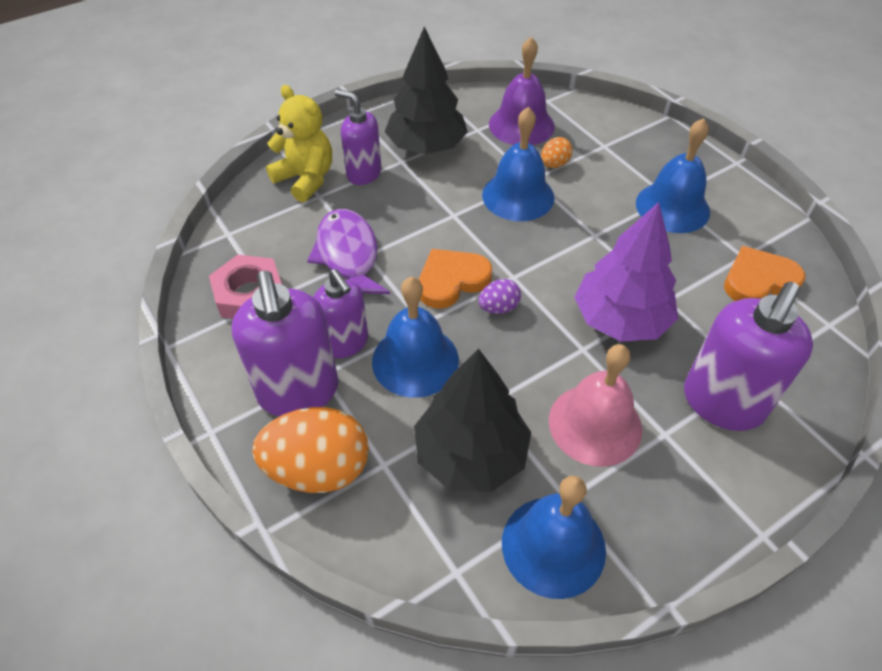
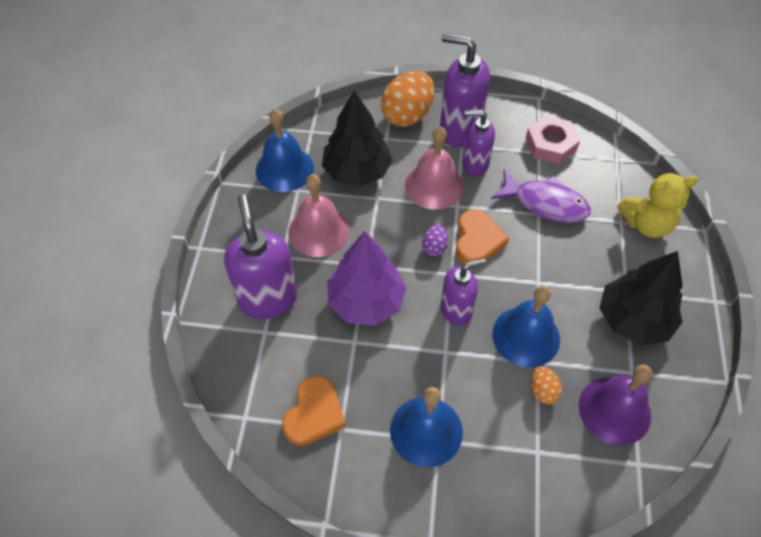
camera: 130 degrees right, 5 degrees up
(363, 173) = (628, 260): purple soap dispenser -> purple soap dispenser (456, 310)
(415, 360) = (434, 185): blue bell -> pink bell

